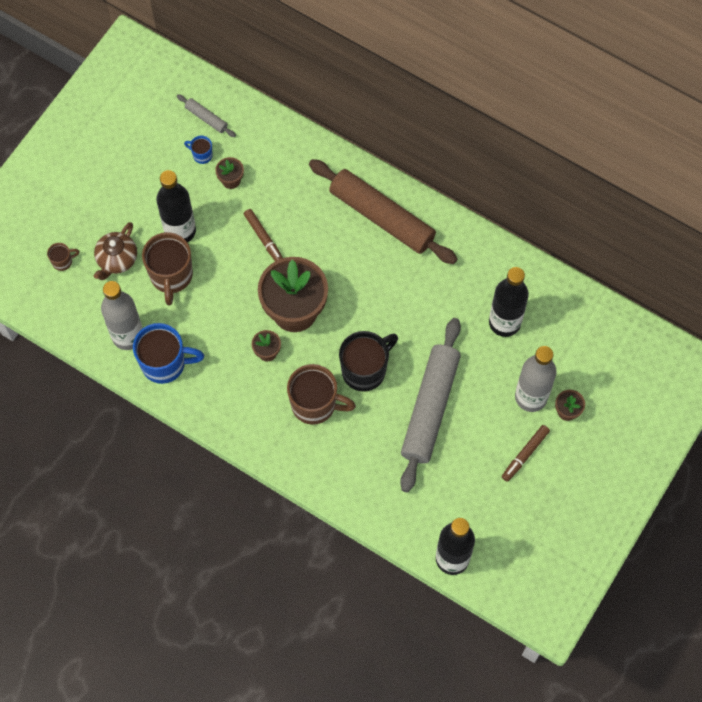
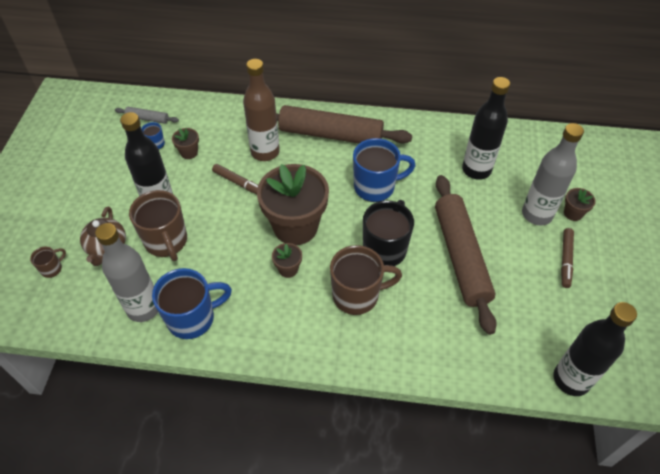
camera: 25 degrees left, 15 degrees down
(305, 211) = (265, 152): none -> brown bottle
(393, 299) = (375, 187): none -> blue mug
(430, 408) = (461, 256): grey rolling pin -> brown rolling pin

